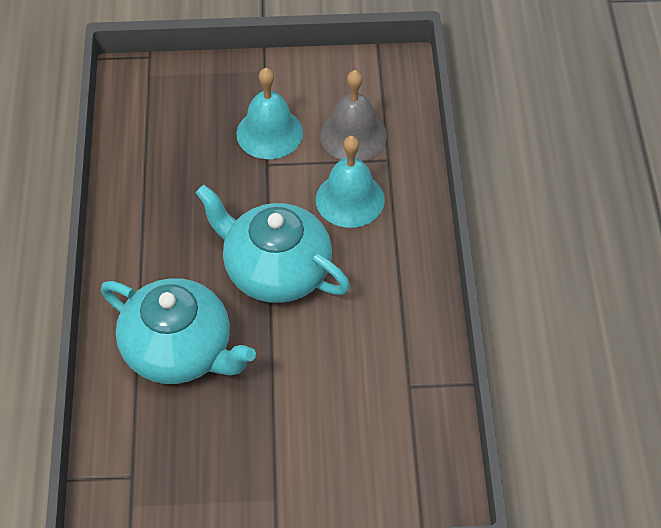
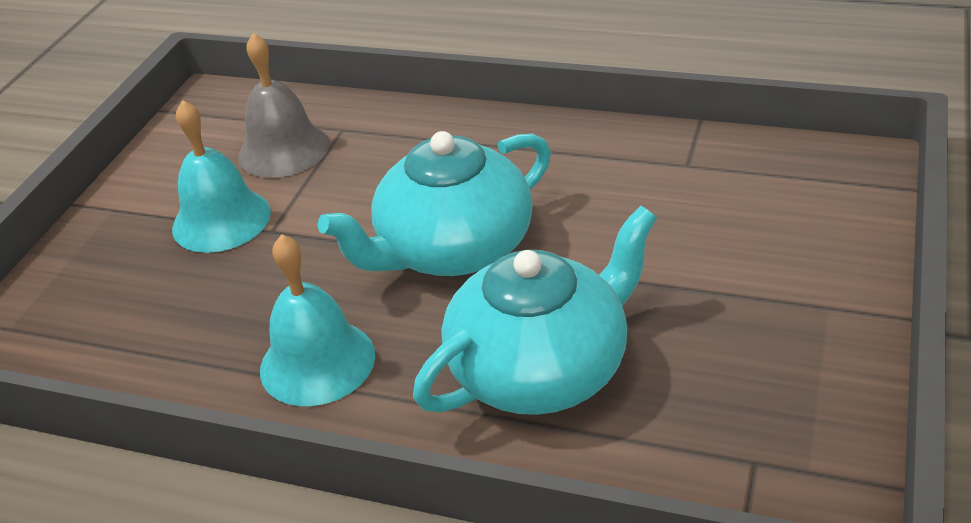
camera: 65 degrees left, 15 degrees down
(350, 199) = (381, 167): turquoise bell -> turquoise bell (317, 362)

